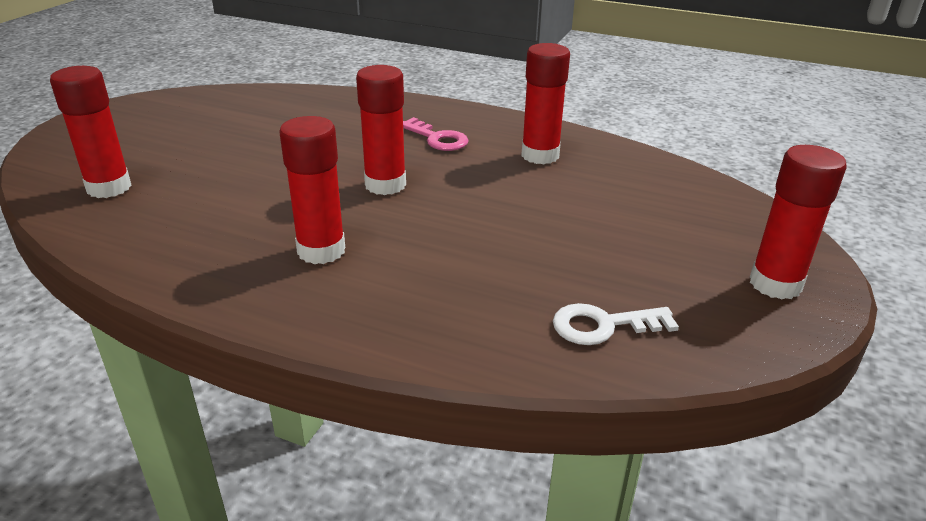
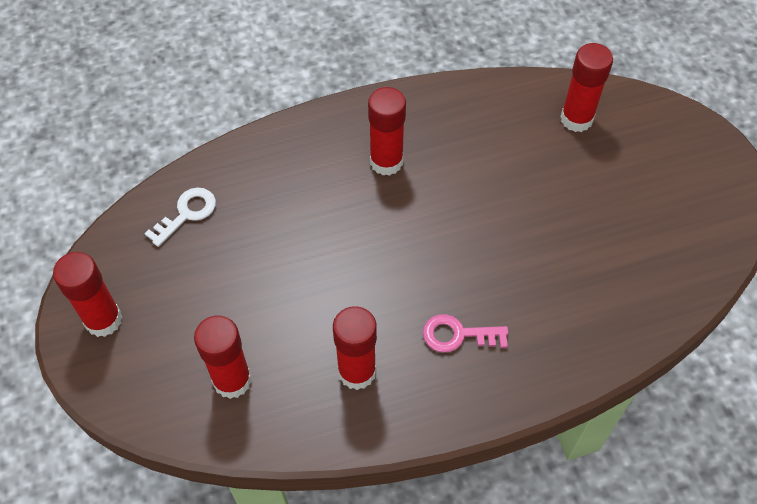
camera: 140 degrees right, 25 degrees up
(385, 185) = (424, 245): red glue stick -> red glue stick (232, 380)

